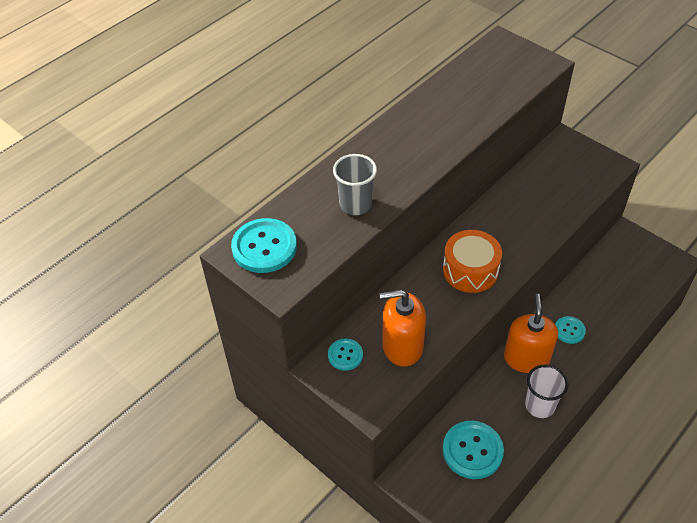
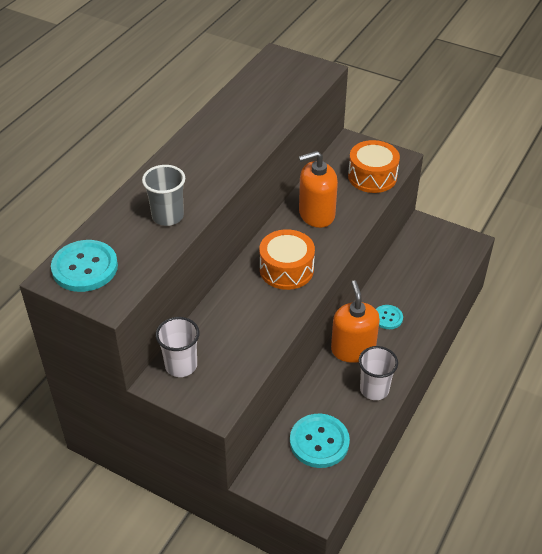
camera: 15 degrees left, 5 degrees down
(345, 355) = (181, 365): turquoise button -> white cup
(402, 346) = (235, 348): orange soap dispenser -> orange soap dispenser (316, 214)
(580, 181) = (372, 176): none -> orange drum

